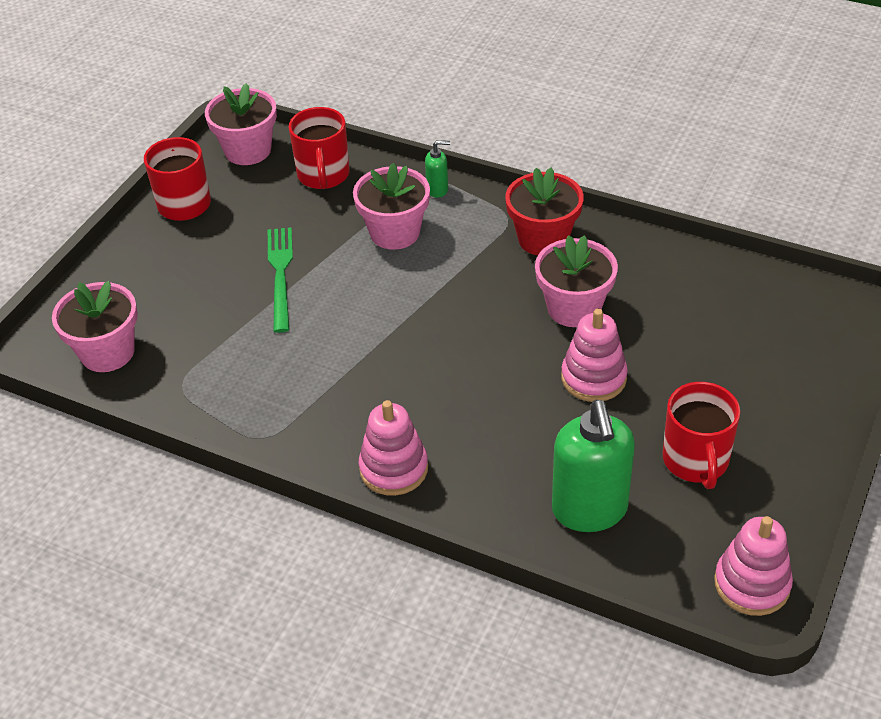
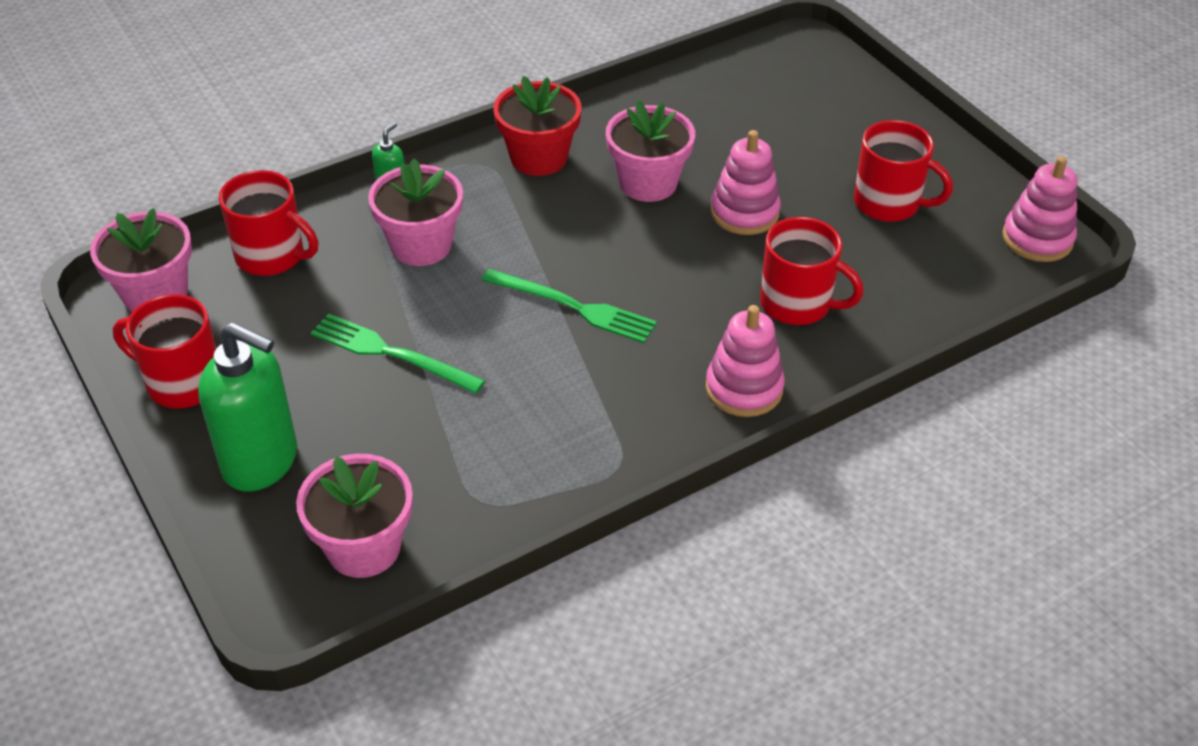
camera: 60 degrees left, 0 degrees up
(400, 337) = (574, 307): none -> green fork
(515, 458) = (797, 304): none -> red mug
(590, 510) = (894, 288): green soap dispenser -> green soap dispenser (261, 462)

